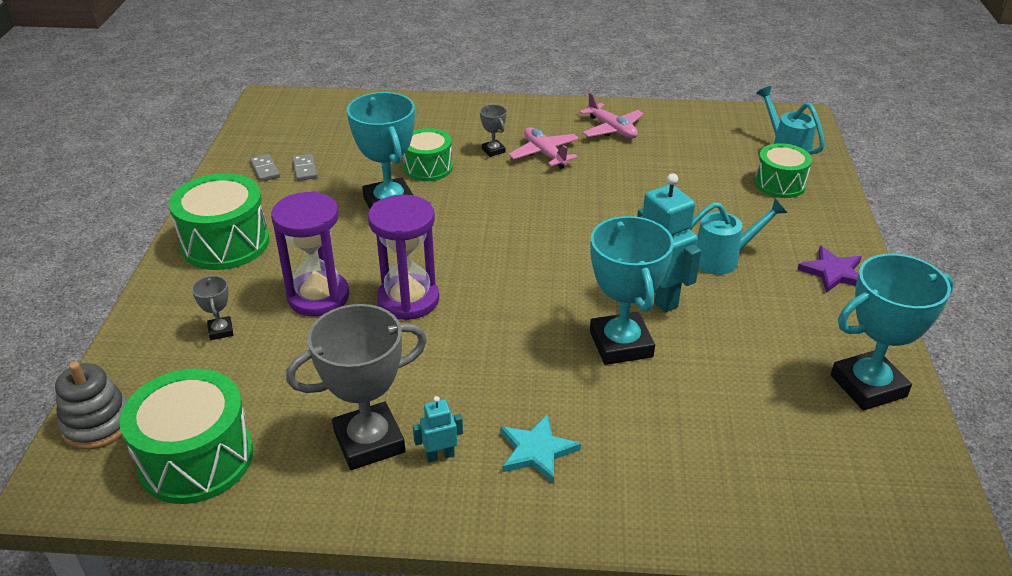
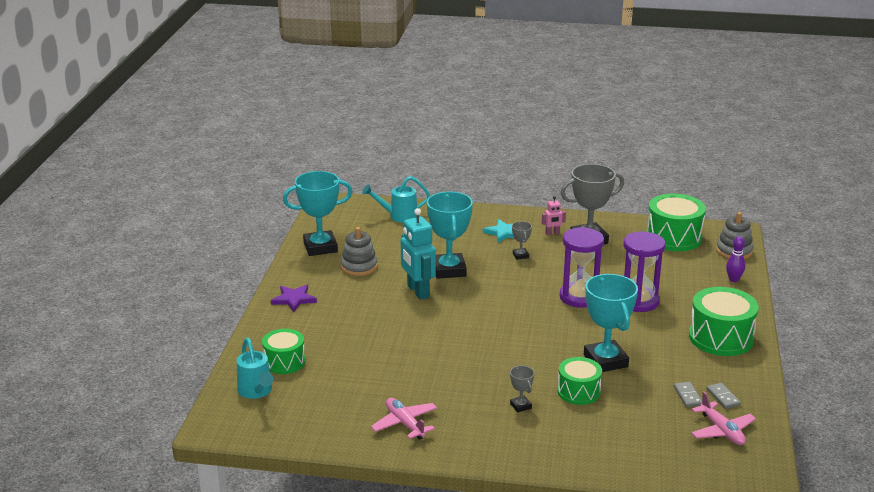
camera: 175 degrees left, 10 degrees down
(142, 351) = (733, 279): none -> purple bowling pin
(221, 331) = (692, 287): grey trophy -> grey trophy (520, 255)
(440, 455) = (552, 233): turquoise robot -> pink robot
(544, 154) = (474, 400): pink plane -> pink plane (722, 431)
(723, 259) = (362, 310): turquoise watering can -> turquoise watering can (398, 216)
(773, 342) = (359, 267): none -> grey stacking toy

